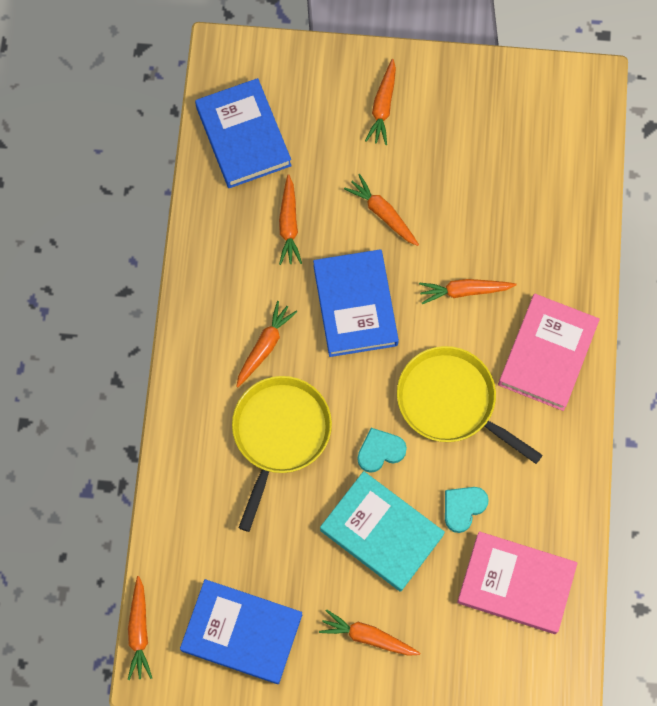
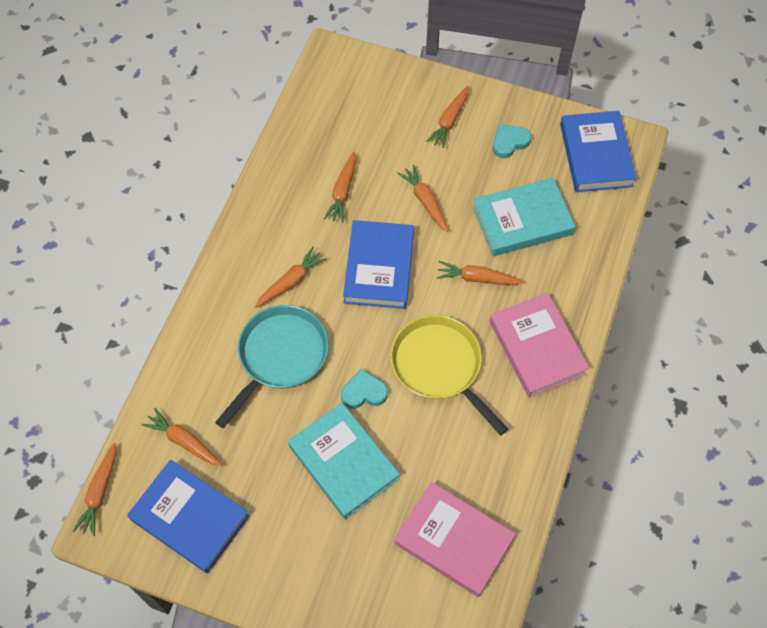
camera: 15 degrees right, 10 degrees down
(243, 136) = (327, 117): blue book -> blue book (596, 155)
(279, 434) = (280, 356): yellow pan -> turquoise pan
(367, 636) = (302, 552): orange carrot -> orange carrot (184, 441)
(463, 508) = (424, 460): turquoise heart -> turquoise heart (509, 142)
(495, 210) = (522, 220): none -> turquoise book
(547, 354) = (537, 347): pink book -> pink book turned 60 degrees counterclockwise

